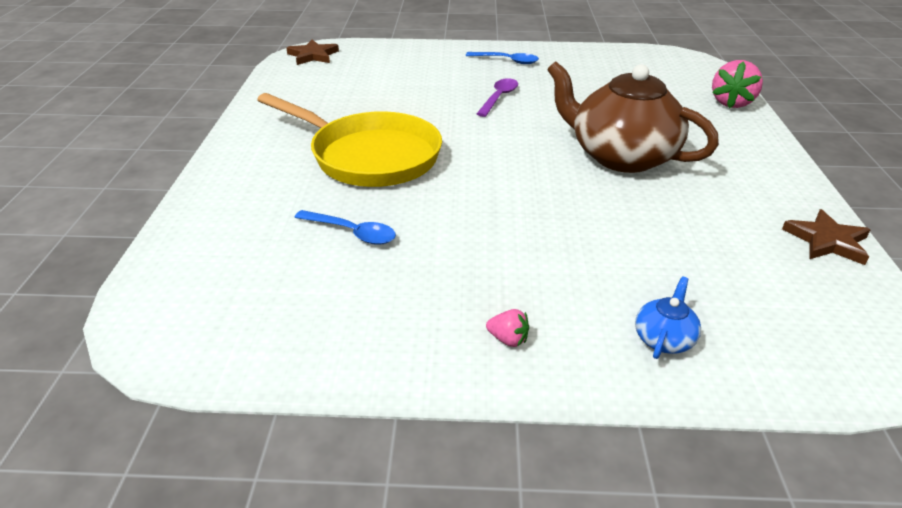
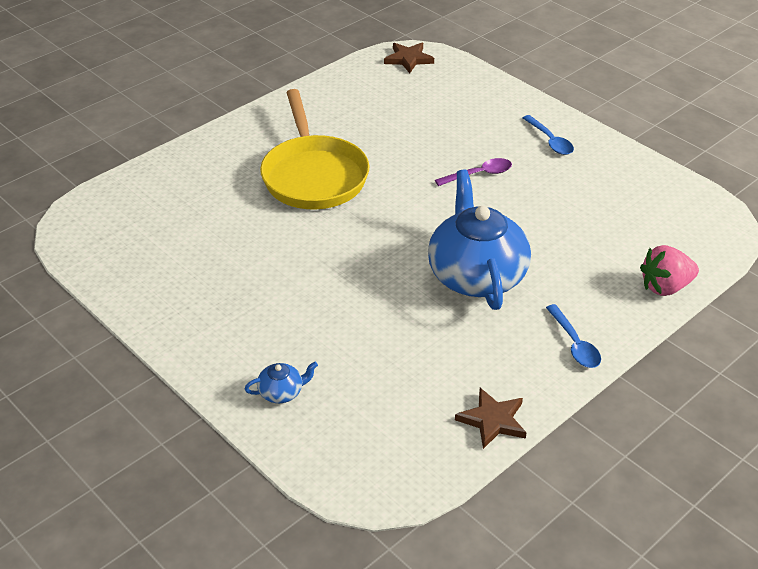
camera: 45 degrees right, 5 degrees up
(352, 233) = (227, 225): blue spoon -> blue spoon (574, 344)
(508, 339) = (209, 336): pink strawberry -> none
(621, 156) = (476, 275): brown teapot -> blue teapot

